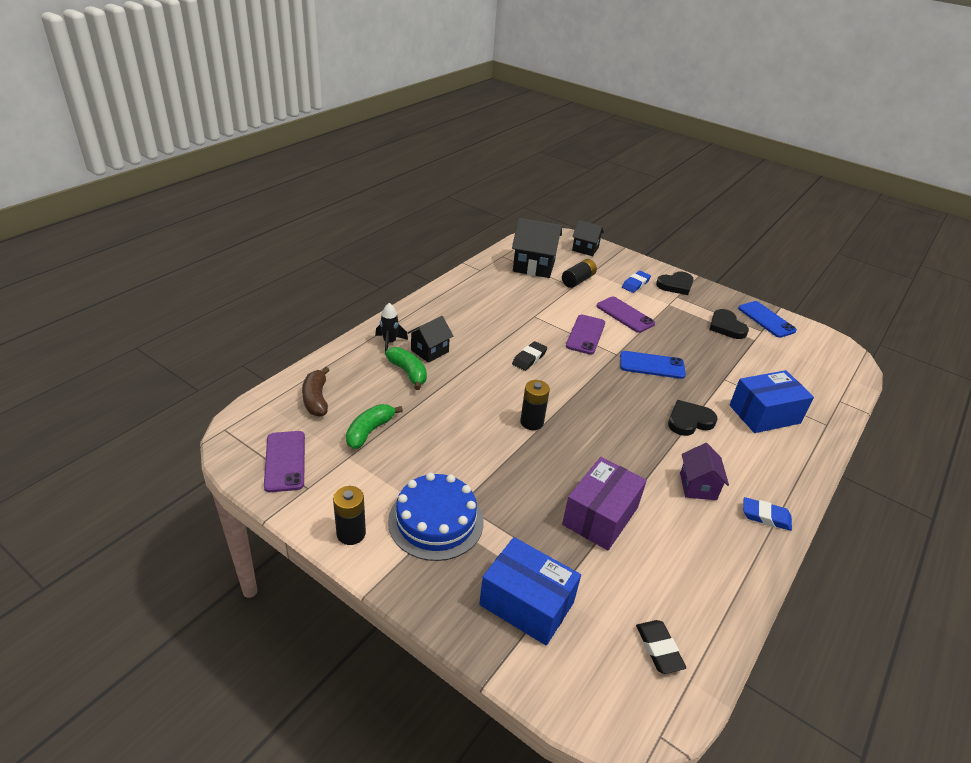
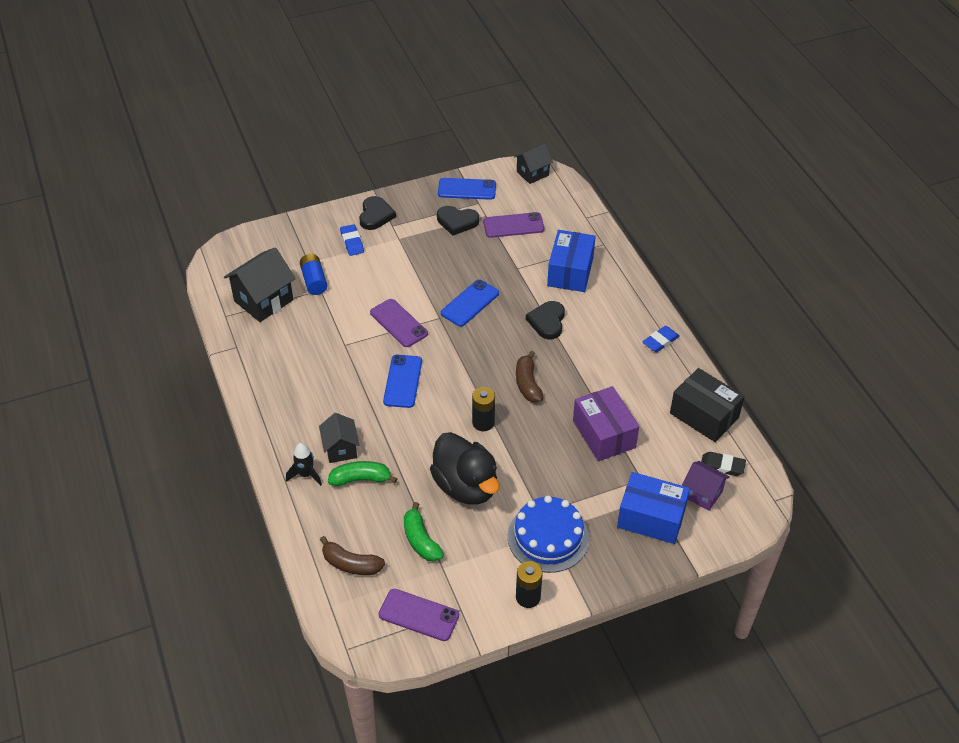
camera: 55 degrees left, 10 degrees up
(451, 438) = (466, 486): none -> black duck
(526, 603) = (651, 518): blue box -> blue box turned 45 degrees clockwise
(529, 358) = (403, 381): black eraser -> blue phone
(578, 280) = (314, 281): black battery -> blue battery
(585, 249) = (265, 244): black house -> black house (532, 173)
(604, 435) = (527, 384): none -> brown banana
(625, 315) = (391, 279): purple phone -> purple phone (513, 225)
(698, 486) = (612, 360): purple house -> purple house (702, 494)
(711, 599) = (704, 415): none -> black box

